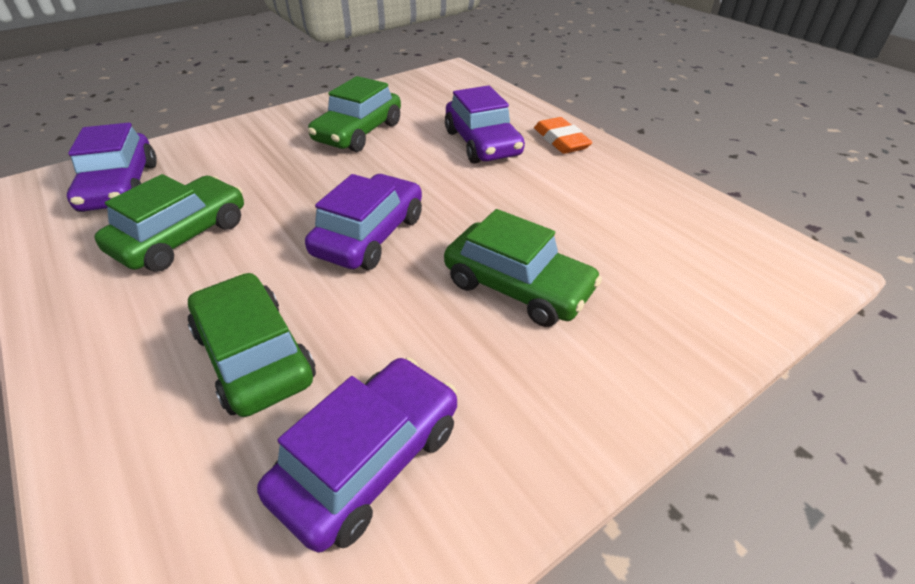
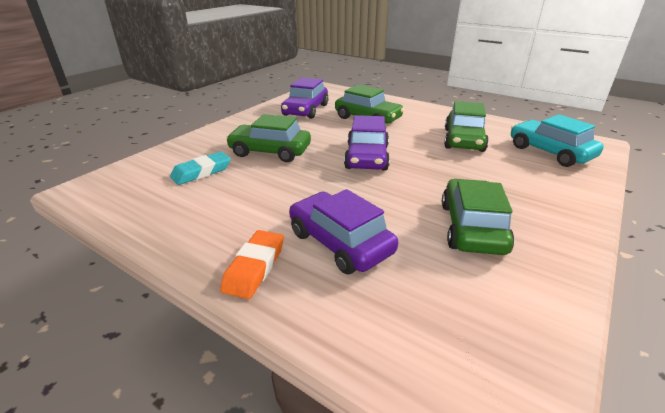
camera: 160 degrees right, 10 degrees down
(121, 187) = (550, 152): purple car -> turquoise car
(561, 140) = (254, 267): orange eraser -> orange eraser turned 60 degrees clockwise
(634, 262) = (201, 172): none -> turquoise eraser

